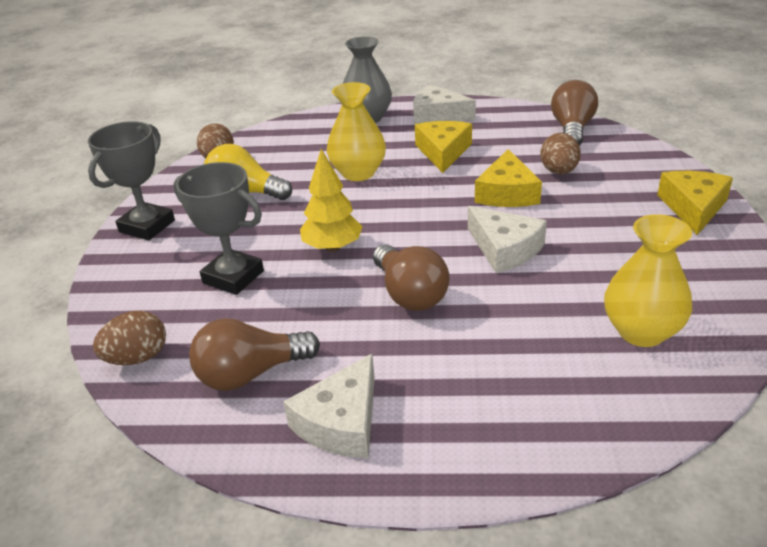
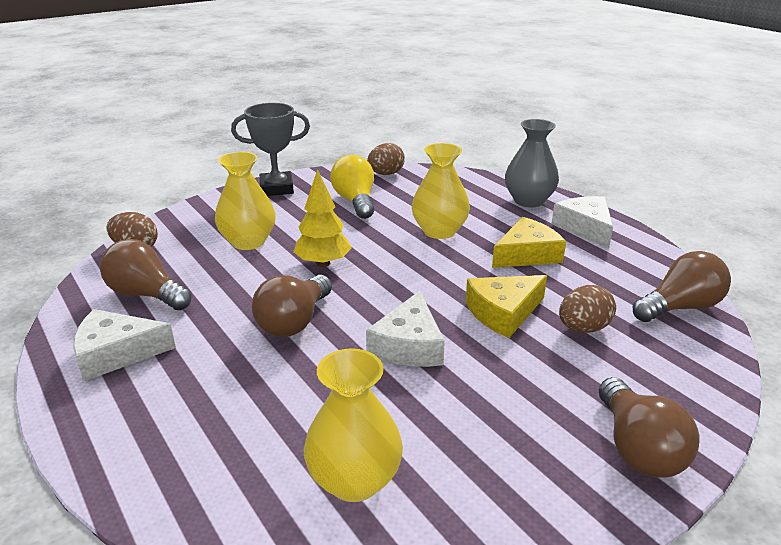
camera: 50 degrees right, 5 degrees down
(233, 277) = (248, 242): grey trophy -> yellow vase
(693, 207) = (637, 448): yellow cheese -> brown light bulb

